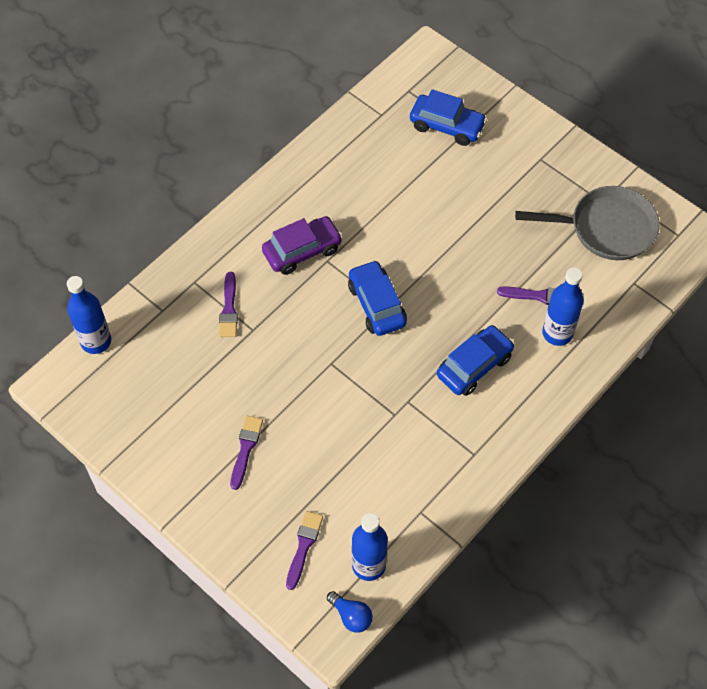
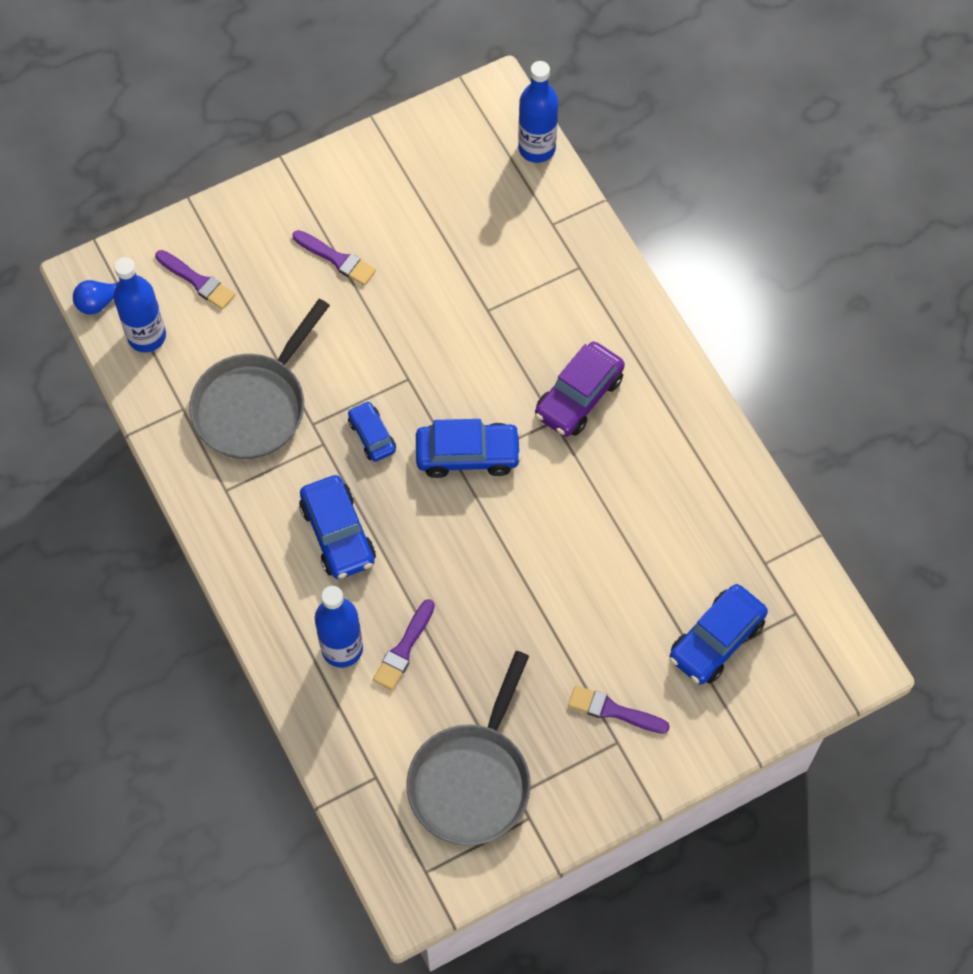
camera: 110 degrees right, 5 degrees up
(229, 309) = (526, 293): purple brush -> purple brush (613, 711)
(302, 251) = (579, 397): purple car -> purple car turned 45 degrees clockwise
(387, 371) = (372, 435): none -> blue car
(396, 461) = (254, 405): none -> grey pan

